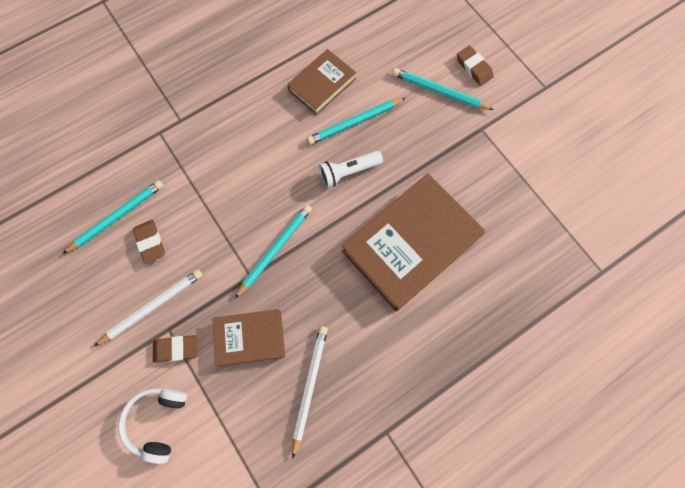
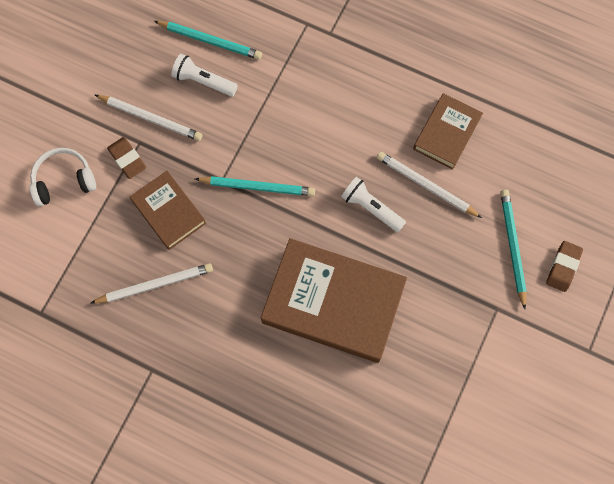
camera: 60 degrees right, 0 degrees up
(150, 242) = (203, 81): brown eraser -> white flashlight
(322, 85) = (446, 133): brown book -> brown book turned 75 degrees counterclockwise
(355, 122) = (426, 185): turquoise pencil -> white pencil

